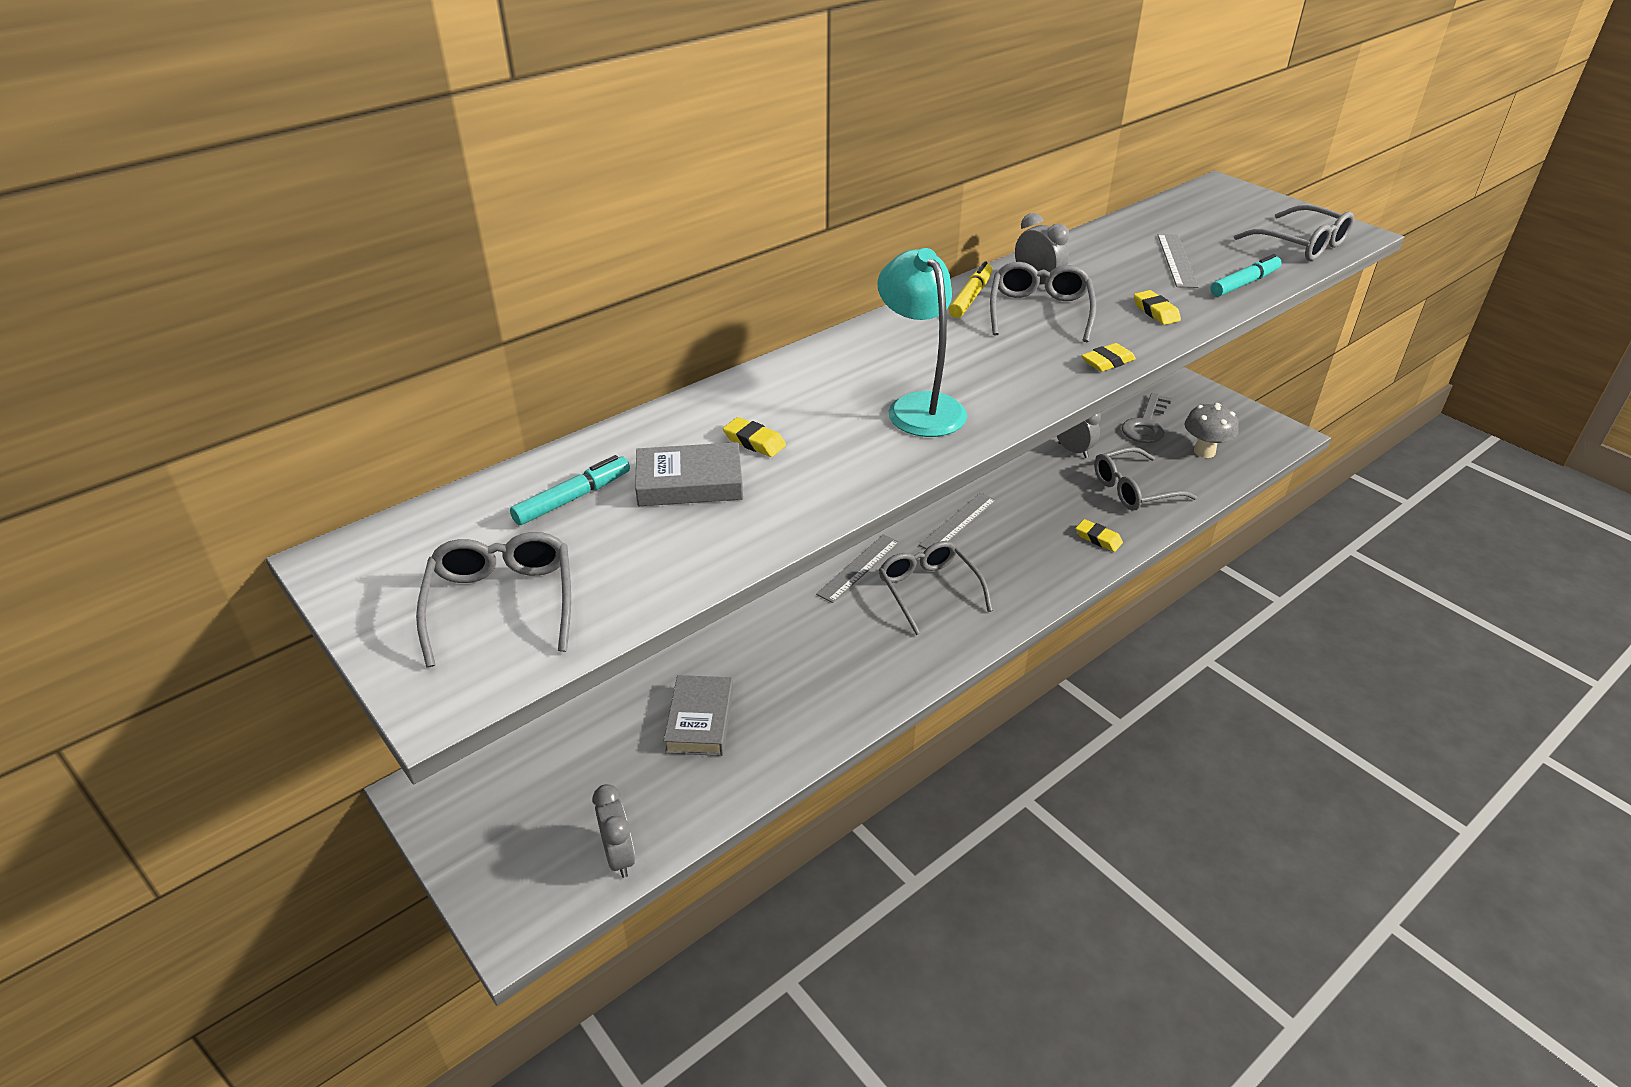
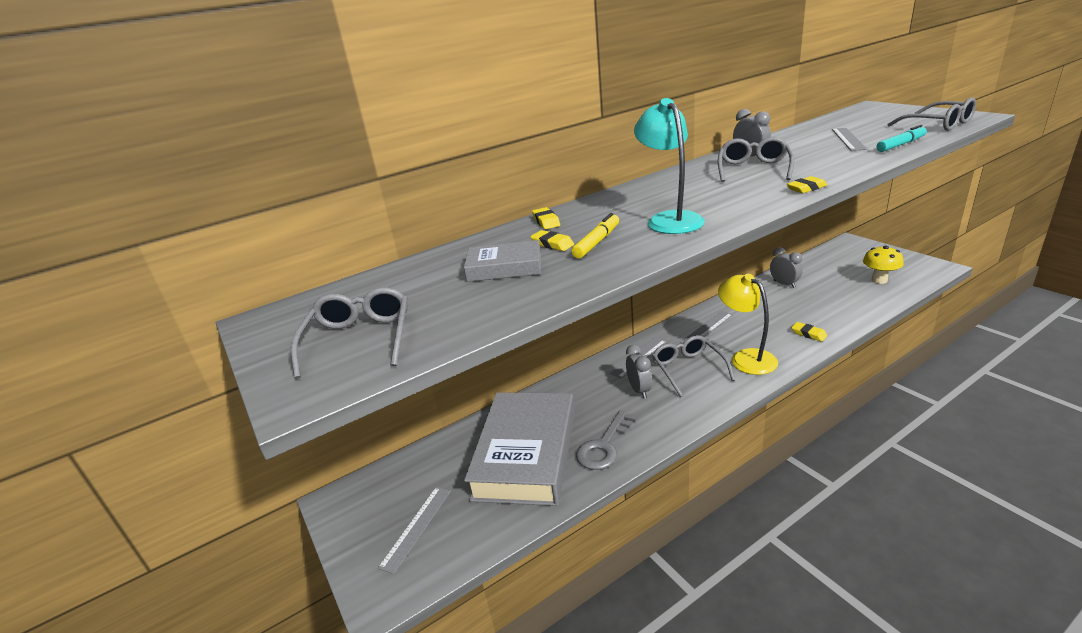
camera: 10 degrees right, 10 degrees down
(553, 829) = (416, 527): none -> grey ruler
(573, 498) = (423, 280): turquoise marker -> none
(619, 856) = (461, 547): grey clock -> grey clock (639, 390)
(700, 720) = (526, 454): grey book -> grey book, size x2.09
(970, 297) = (704, 166): yellow marker -> yellow marker (597, 242)
(1010, 574) = (746, 358): none -> yellow lamp
(1134, 489) = (831, 304): grey glasses -> none
(1146, 424) = (834, 267): grey key -> grey key (604, 446)
(1155, 312) = (837, 162): yellow eraser -> yellow eraser (546, 221)
(1204, 451) = (879, 280): grey mushroom -> yellow mushroom

